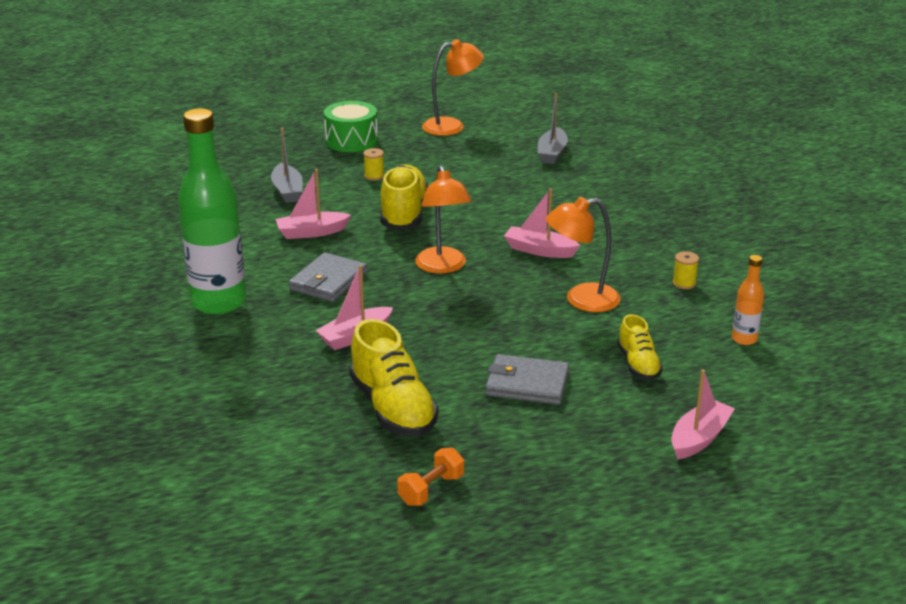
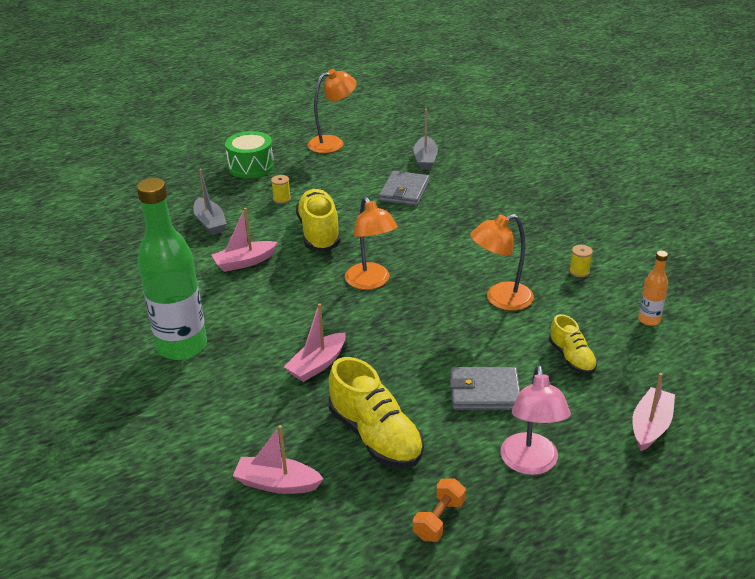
camera: 10 degrees left, 5 degrees up
(328, 281) = (275, 310): grey wallet -> grey wallet (404, 191)
(539, 250) = (448, 255): pink boat -> pink boat (277, 483)
(550, 454) = (530, 464): none -> pink lamp

